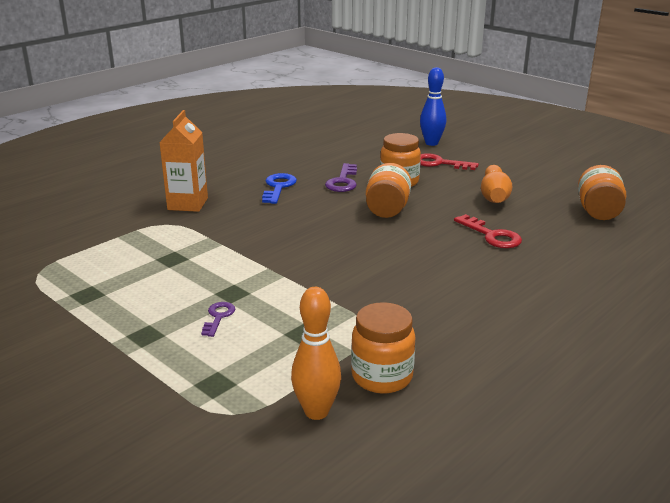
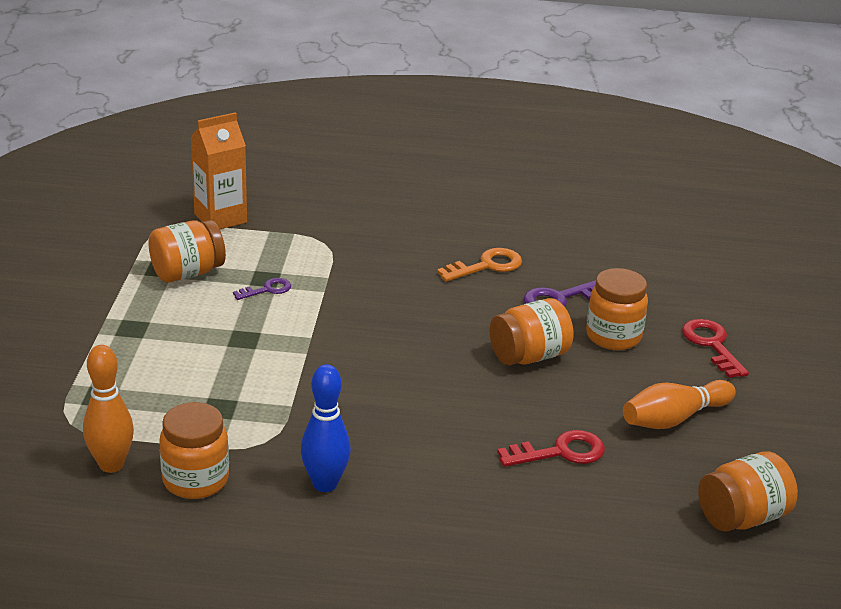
camera: 50 degrees right, 5 degrees up
(113, 285) = (187, 273): none -> orange jar
(188, 204) = (378, 233): orange carton -> orange carton (220, 218)
(218, 317) = (197, 350): purple key -> purple key (267, 290)
(278, 187) = (486, 266): blue key -> orange key
(431, 143) = (767, 316): blue bowling pin -> blue bowling pin (325, 484)
(492, 235) = (560, 452): red key -> red key turned 120 degrees counterclockwise

